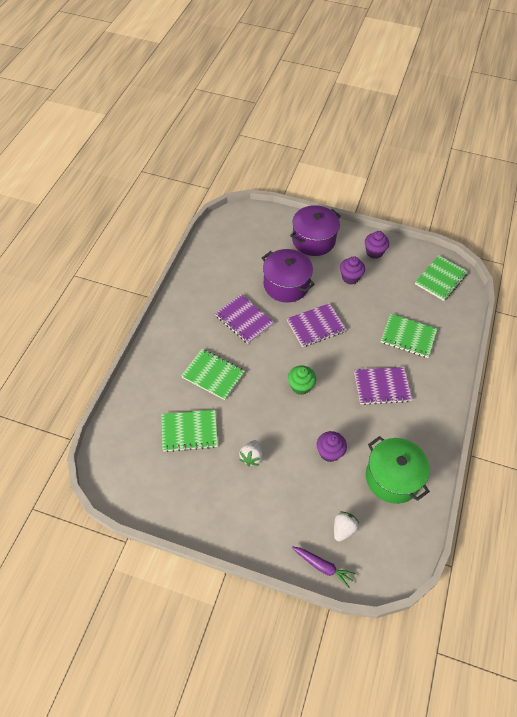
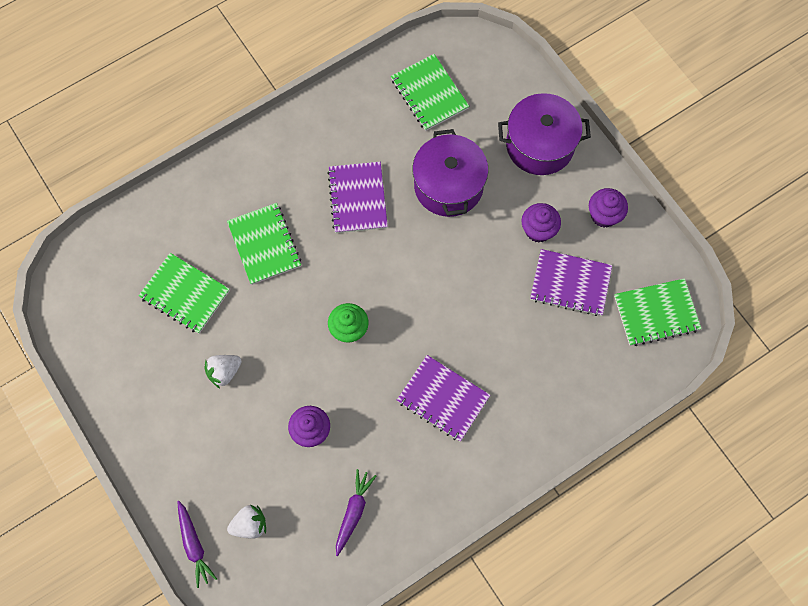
camera: 40 degrees right, 15 degrees up
(316, 326) = (435, 266): purple notebook -> purple notebook (570, 283)
(392, 478) = (353, 512): green pot -> purple carrot
(408, 337) = (536, 360): green notebook -> green notebook (429, 94)

